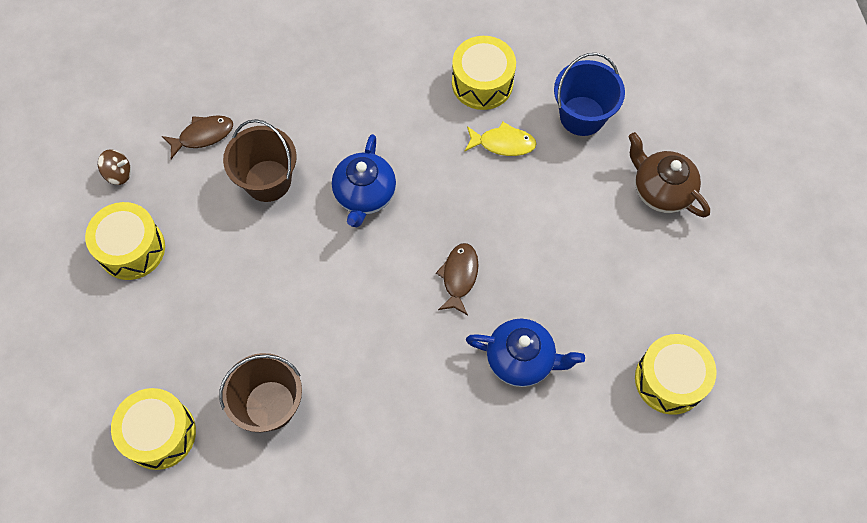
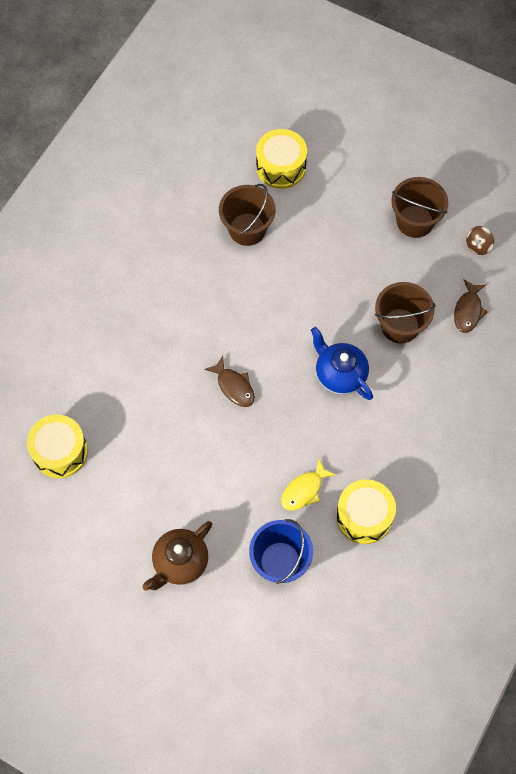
camera: 130 degrees right, 0 degrees up
(131, 249) = (415, 221): yellow drum -> brown bucket
(521, 359) = (150, 379): blue teapot -> none
(661, 190) = (180, 563): brown teapot -> brown teapot turned 135 degrees clockwise

